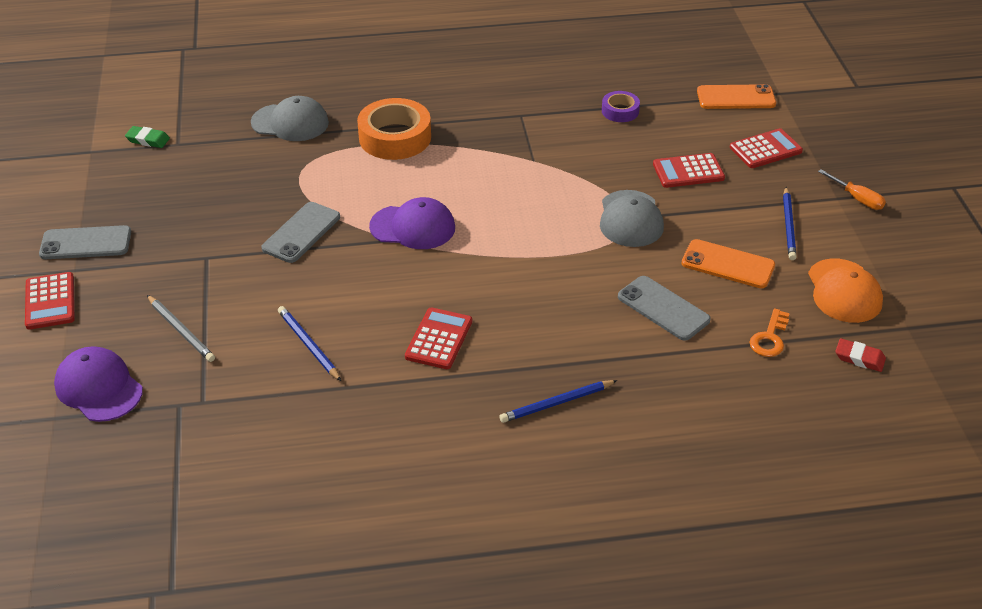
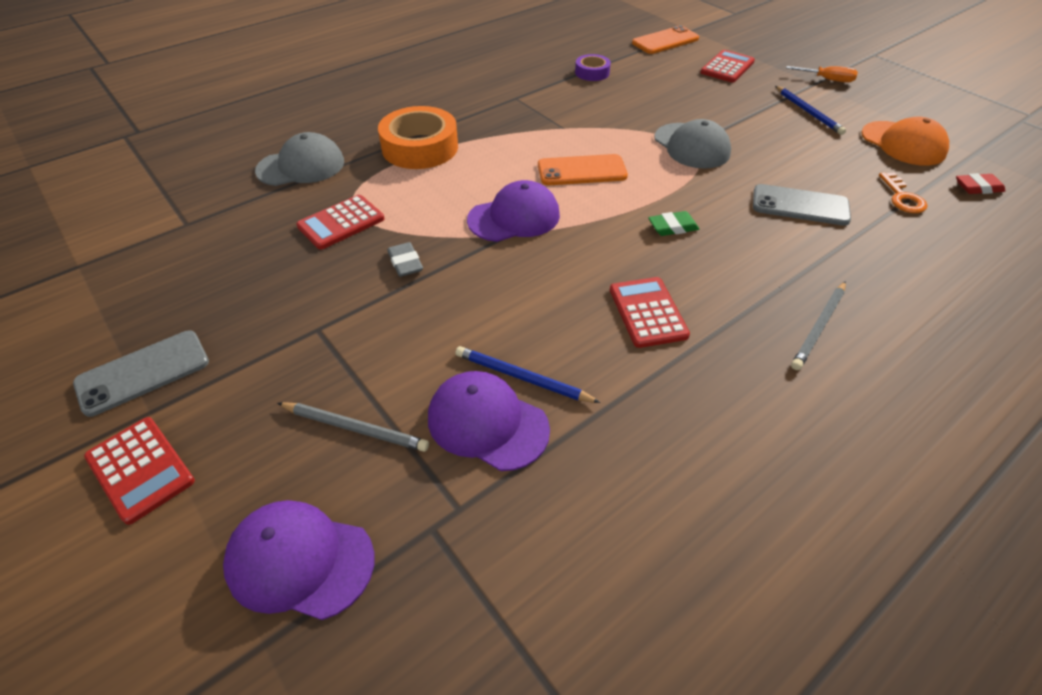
camera: 30 degrees left, 5 degrees up
(148, 140) = (146, 231): green eraser -> green eraser (672, 227)
(261, 362) = (487, 423): none -> purple cap
(301, 233) = (405, 263): grey phone -> grey eraser
(556, 403) = (819, 327): blue pencil -> grey pencil
(688, 171) = (692, 98): red calculator -> red calculator (341, 223)
(728, 264) = (803, 154): orange phone -> orange phone (582, 171)

